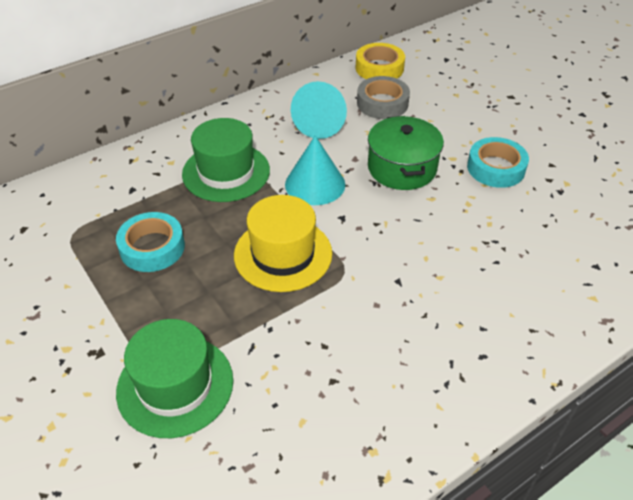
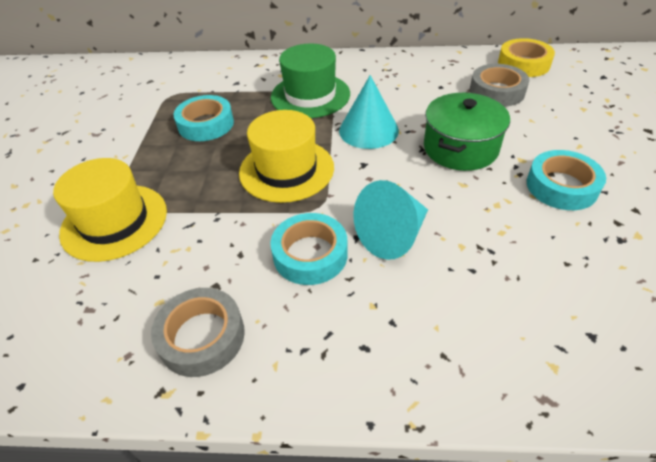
camera: 40 degrees right, 0 degrees up
(175, 385) = (114, 221): green hat -> yellow hat
(320, 124) = (422, 88): turquoise cone -> turquoise cone (392, 235)
(367, 423) = (202, 337): none -> grey tape
(379, 314) = (310, 254): none -> turquoise tape

